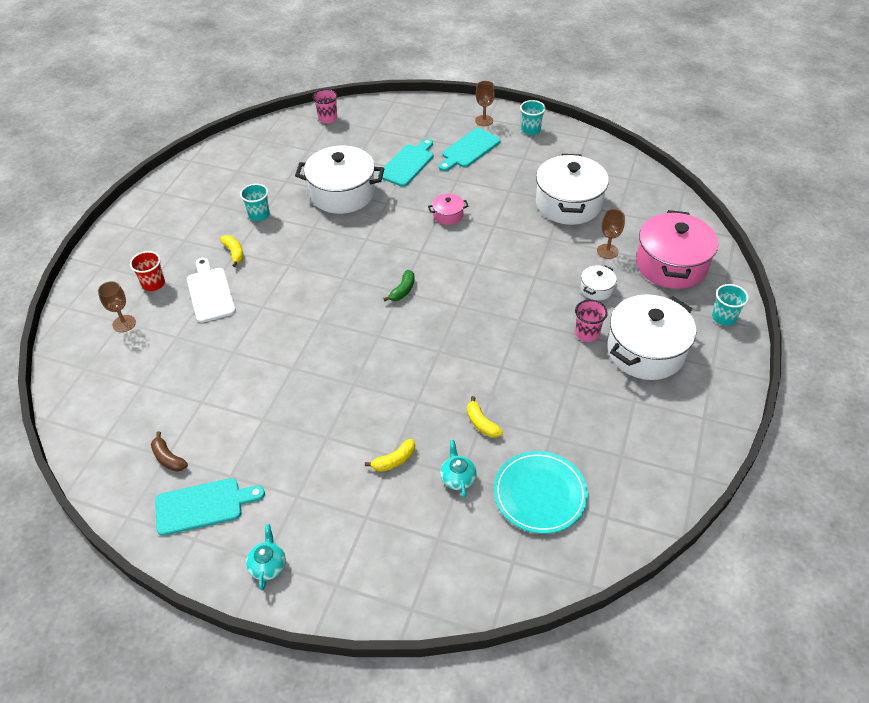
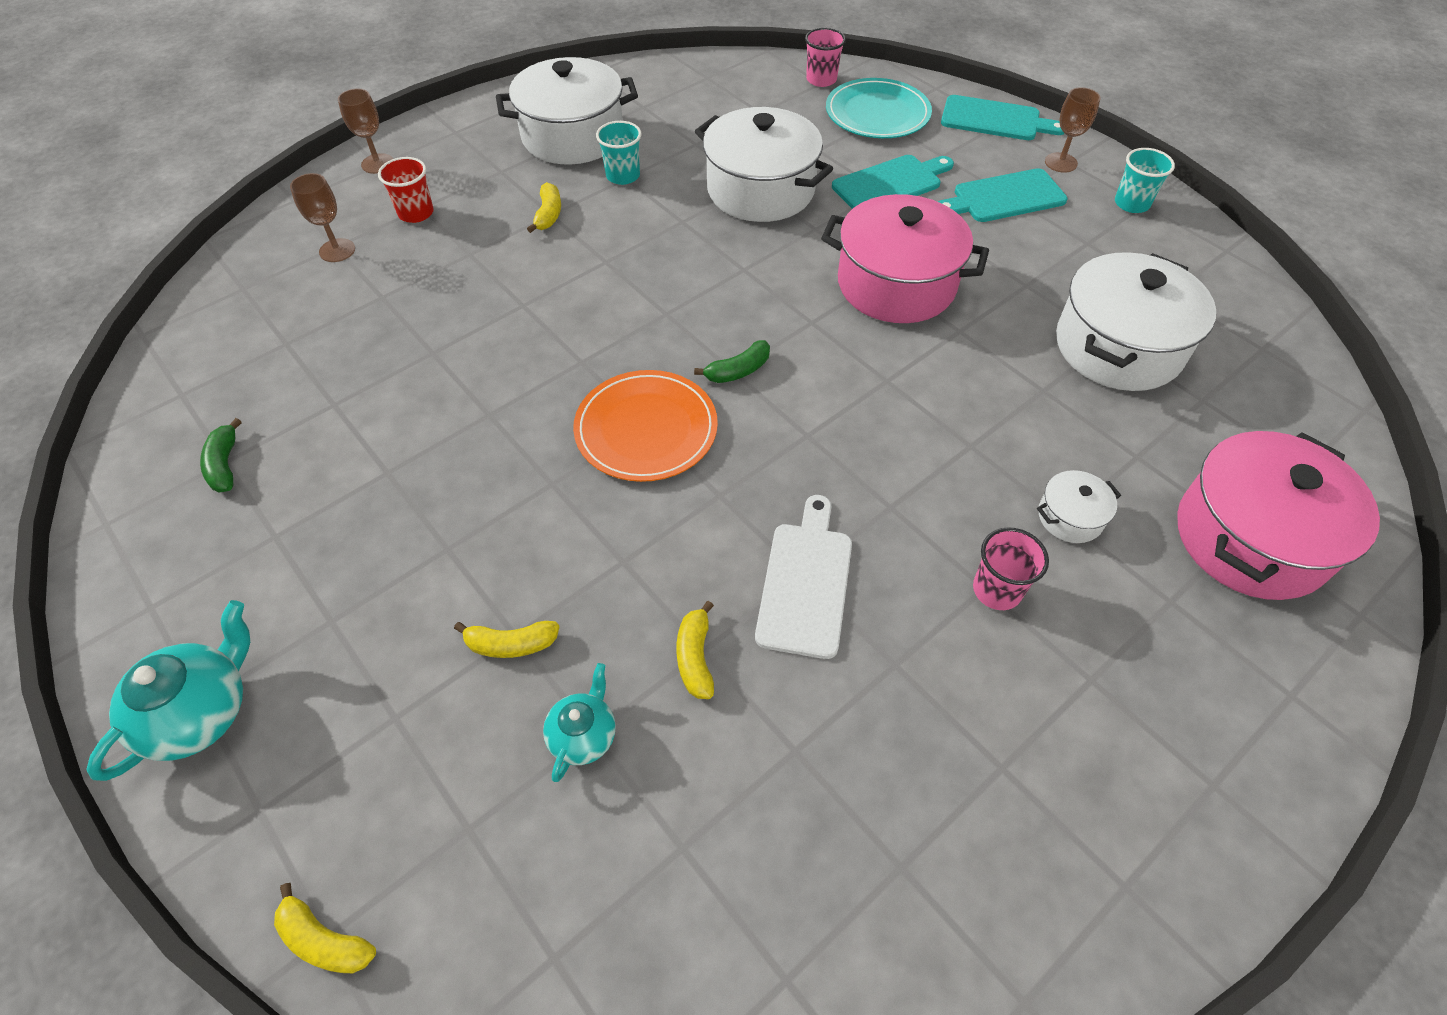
camera: 30 degrees right, 5 degrees up
(168, 458) = (225, 465): brown banana -> green banana
(203, 506) = (204, 562): turquoise cutting board -> turquoise cutting board (995, 120)
(210, 292) = (473, 255): white cutting board -> white cutting board (806, 582)
(268, 565) = (200, 712): turquoise teapot -> turquoise teapot, size x1.65
(379, 338) = (646, 429): none -> orange plate
(412, 611) = (324, 940): none -> yellow banana
(448, 215) = (896, 284): pink pot -> pink pot, size x2.23
(539, 494) = (697, 851): turquoise plate -> turquoise plate (877, 113)
(607, 251) = (1136, 458): brown goblet -> brown goblet (377, 164)
(645, 351) = (1090, 681): white pot -> white pot (573, 136)
(723, 317) = (1301, 695): turquoise cup -> none

